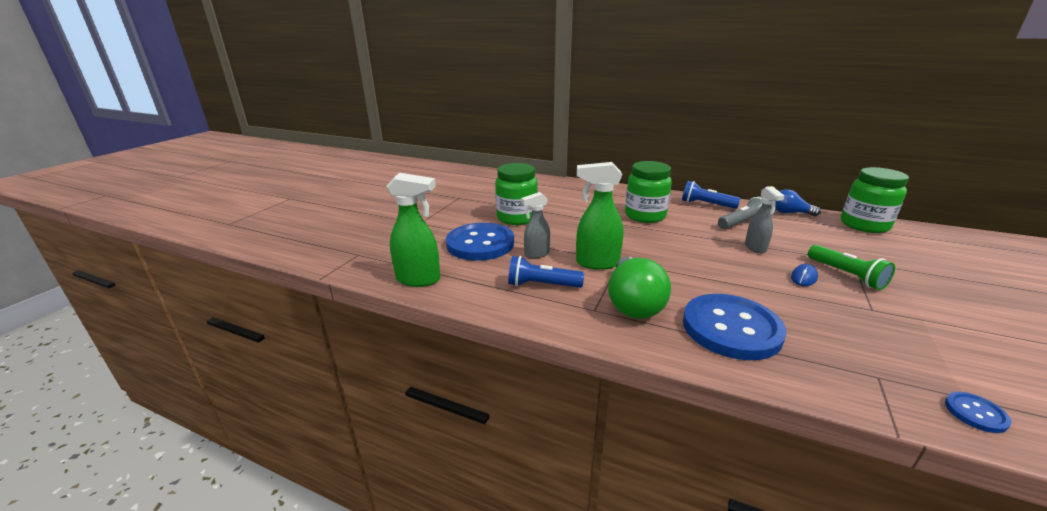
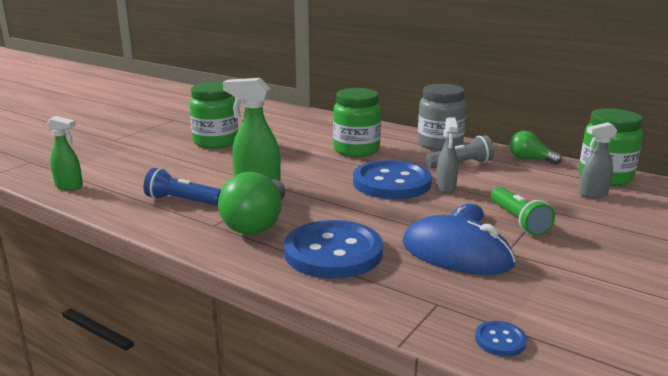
camera: 10 degrees right, 5 degrees down
(419, 279) = (69, 186): green spray bottle -> green spray bottle, size x0.65
(480, 244) = (156, 162): blue button -> blue button (391, 183)
(536, 254) = (203, 175): grey spray bottle -> grey spray bottle (592, 194)
(706, 204) = (439, 144): blue flashlight -> grey jar
(790, 213) = (530, 159): blue light bulb -> green light bulb
(835, 317) = (456, 254): none -> blue mouse

